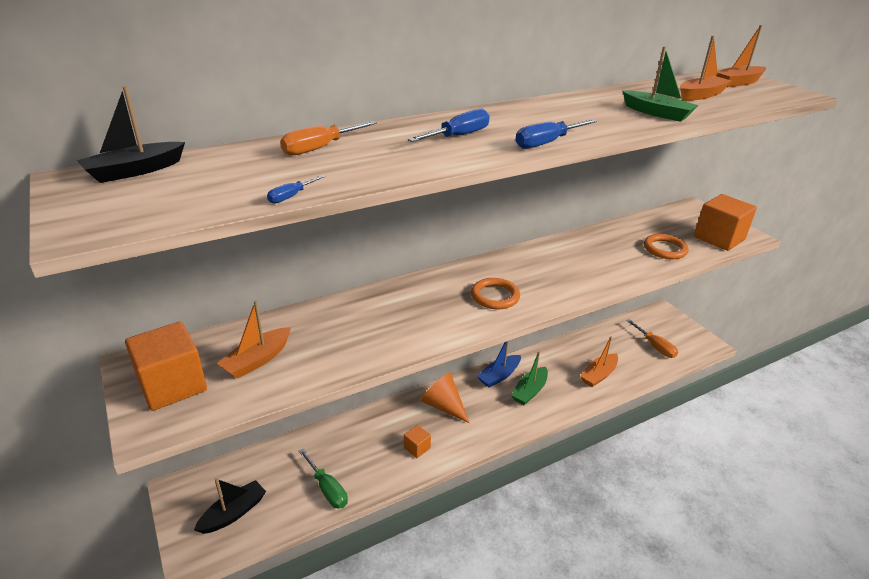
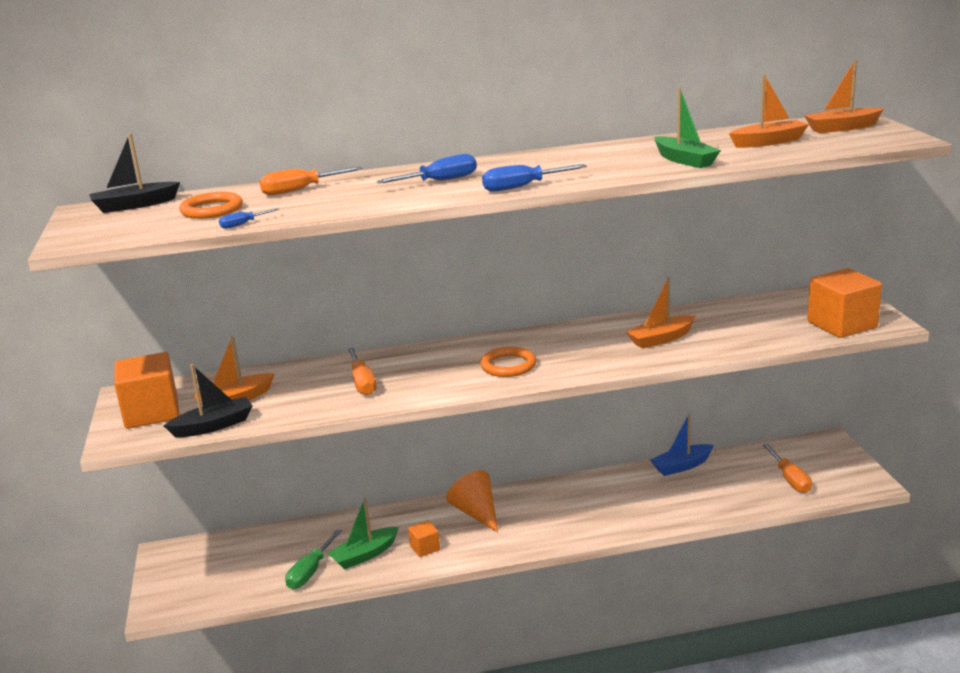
camera: 20 degrees right, 10 degrees down
(233, 513) = (209, 579): black boat -> black boat (213, 426)
(327, 488) = (310, 571): green screwdriver -> green screwdriver turned 45 degrees clockwise
(374, 326) = (362, 382): none -> orange screwdriver
(499, 376) = (560, 491): blue boat -> blue boat (682, 466)
(529, 391) = (590, 509): green boat -> green boat (364, 555)
(598, 375) = (690, 502): orange boat -> orange boat (661, 339)
(665, 249) = (756, 333): orange ring -> orange ring (212, 210)

